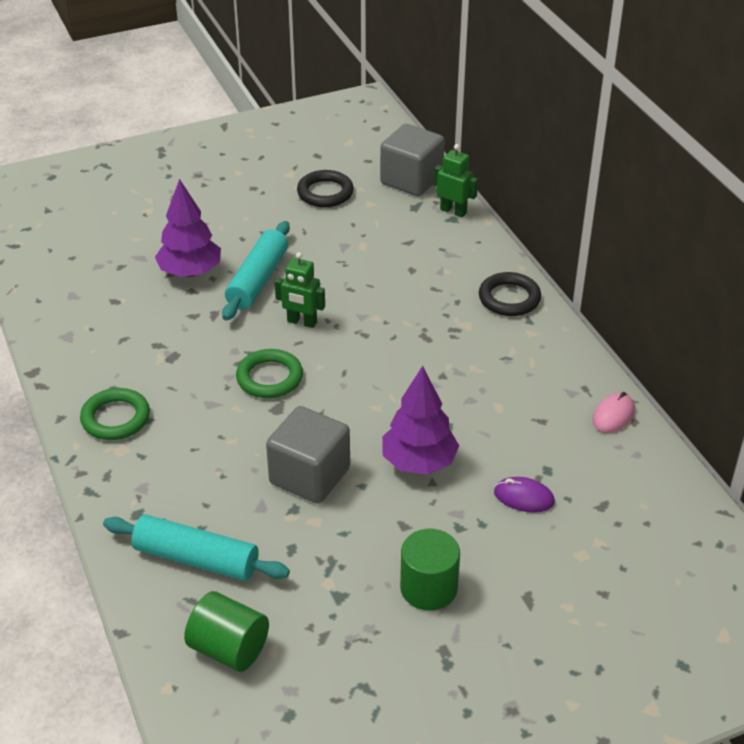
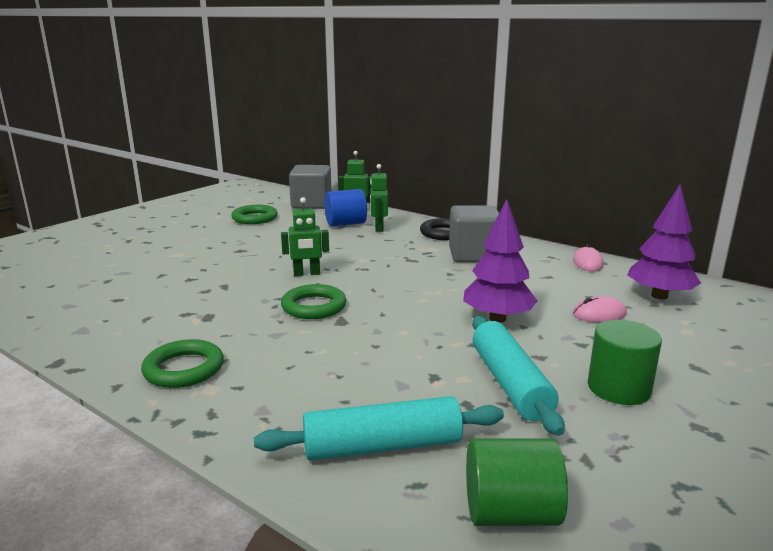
camera: 30 degrees left, 20 degrees down
(190, 272) = (179, 270): purple tree -> purple tree (659, 296)
(257, 280) = (244, 262): turquoise rolling pin -> turquoise rolling pin (509, 383)
(310, 476) = (420, 351): grey cube -> grey cube (473, 255)
(325, 193) = (255, 218): black ring -> green ring
(415, 239) = (345, 224): none -> blue cylinder
(444, 261) = (378, 228): none -> green robot
(524, 497) = (599, 314): purple mouse -> pink mouse

